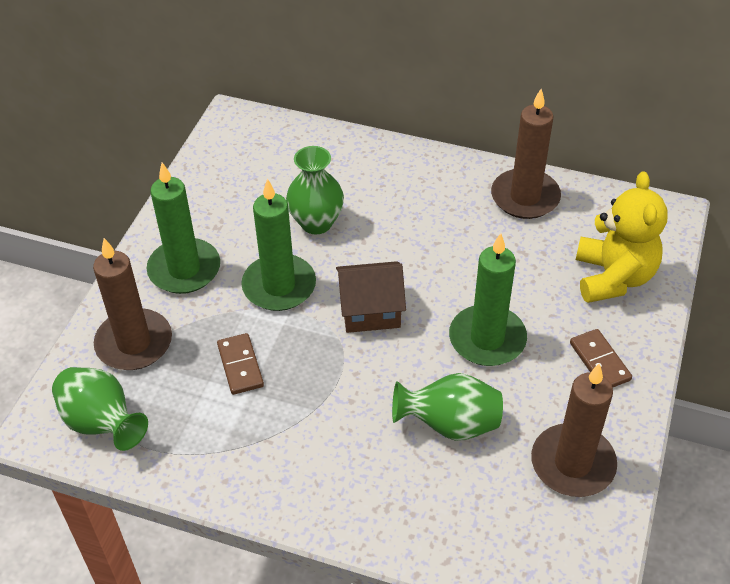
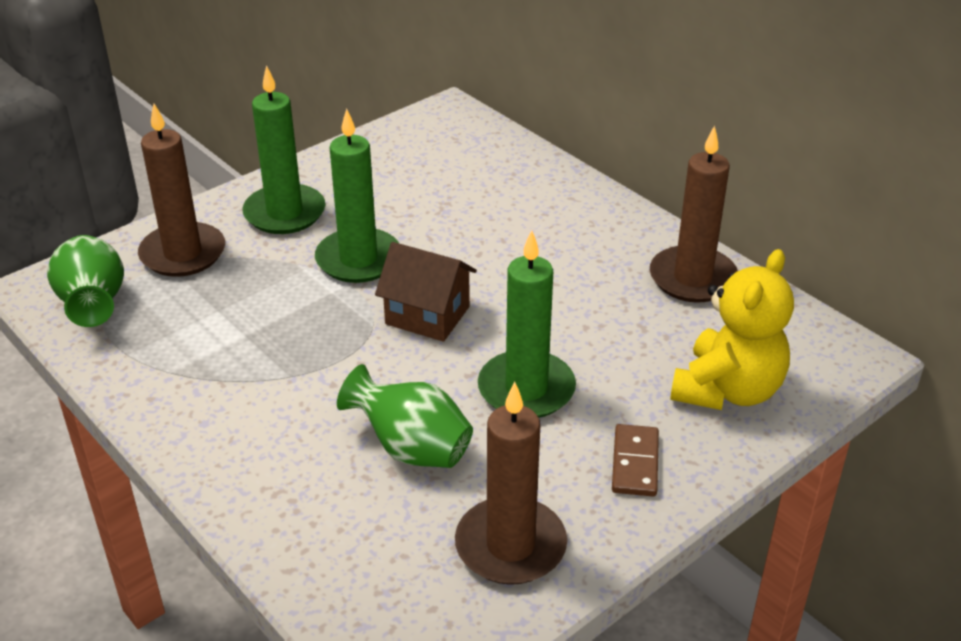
camera: 30 degrees right, 10 degrees down
(240, 365) = (257, 310): brown domino -> none
(316, 223) = (446, 221): green vase -> none

